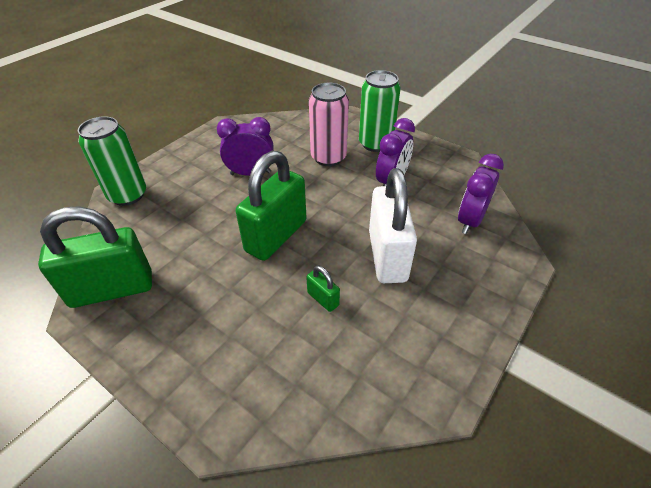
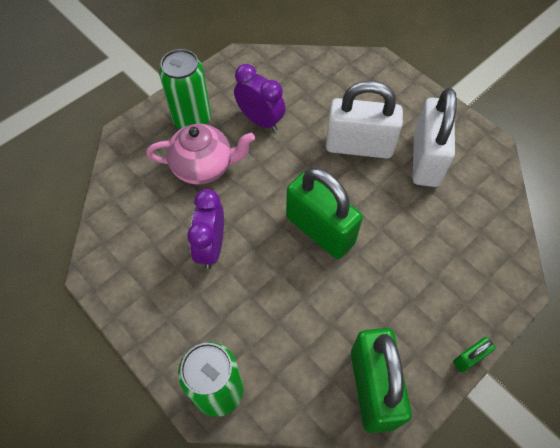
camera: 80 degrees left, 15 degrees up
(323, 299) = (401, 202): green padlock -> green padlock (469, 358)
(328, 157) = (204, 167): pink can -> pink teapot
(390, 320) = (426, 159): none -> white padlock
(470, 221) = (326, 78): purple clock -> none

